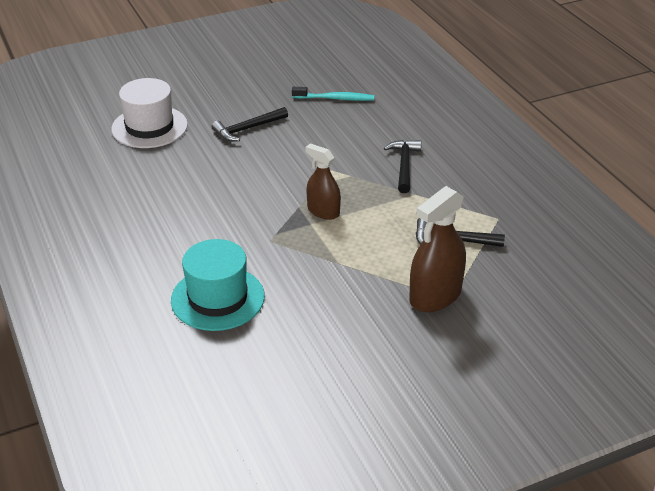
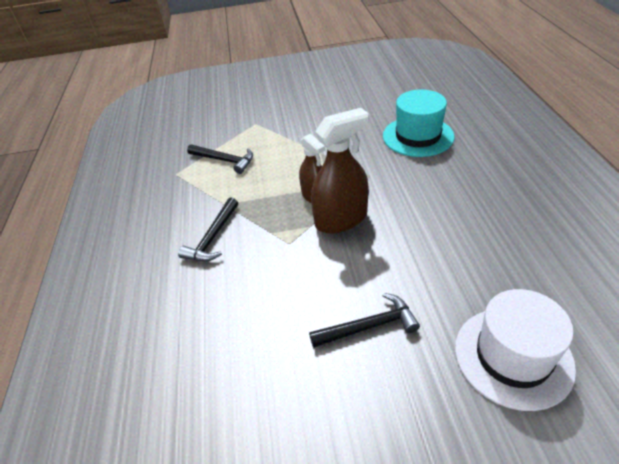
camera: 160 degrees left, 5 degrees up
(335, 98) = (228, 373): turquoise toothbrush -> none
(435, 296) = (264, 126): brown spray bottle -> brown spray bottle (341, 219)

